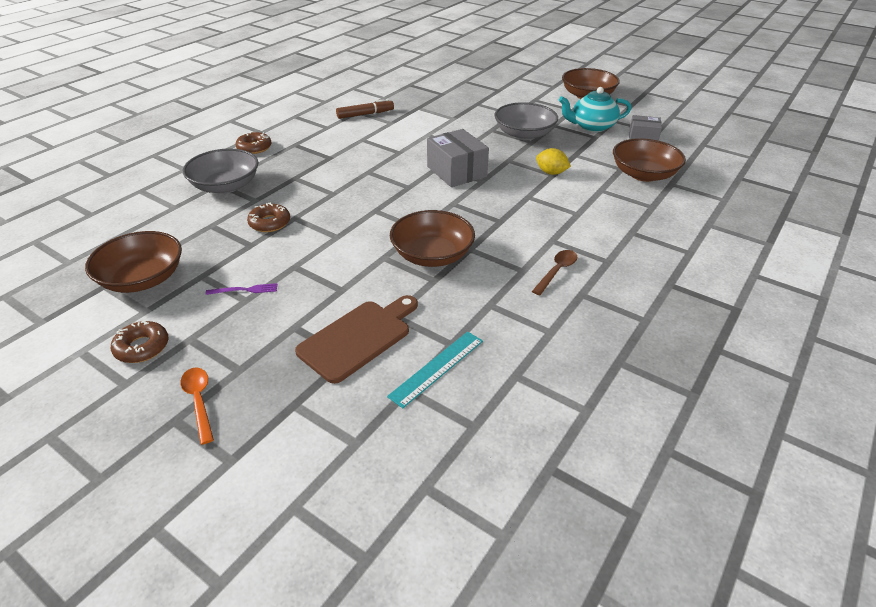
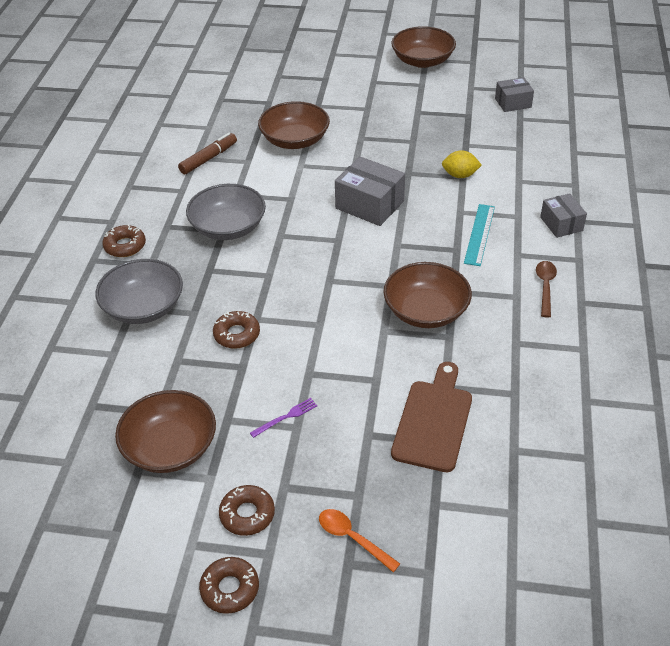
camera: 25 degrees left, 5 degrees up
(69, 397) = (230, 589): none -> brown donut
(437, 368) = (521, 421): turquoise ruler -> turquoise ruler (479, 234)
(524, 134) = (398, 134): grey bowl -> grey bowl (228, 227)
(592, 126) = (455, 102): turquoise teapot -> none
(614, 230) = (561, 224): none -> grey box
(643, 174) = (543, 149): brown bowl -> brown bowl (295, 140)

